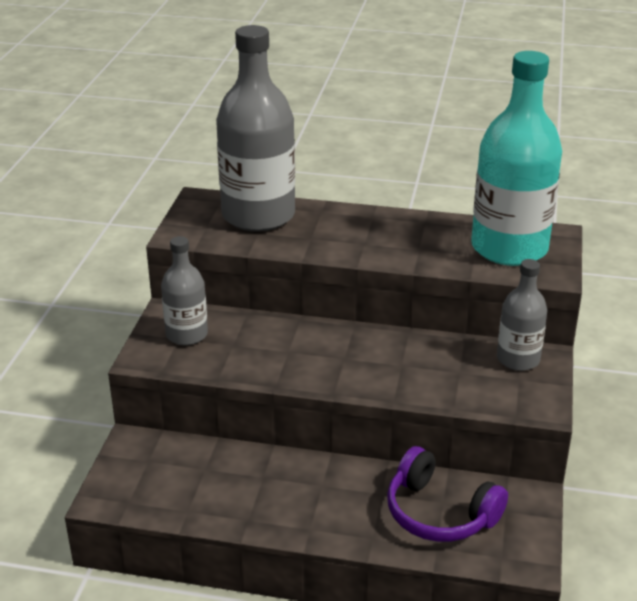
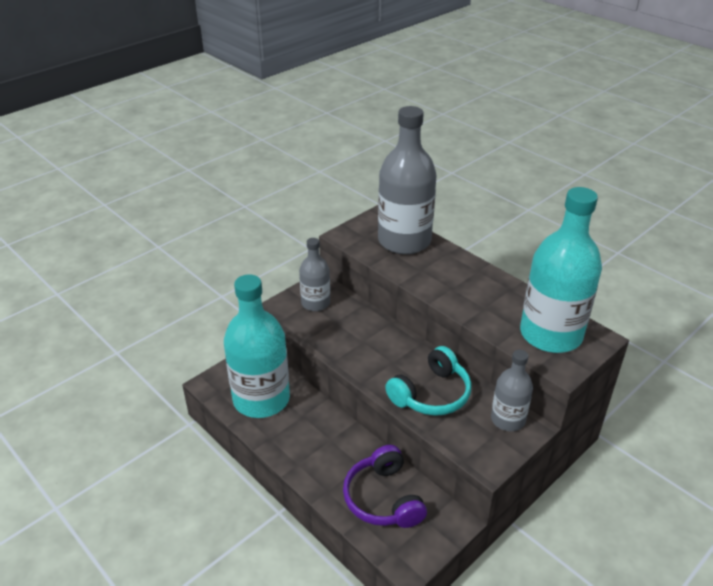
camera: 35 degrees right, 5 degrees up
(192, 483) = (261, 399): none -> turquoise bottle
(419, 370) = (431, 394): none -> turquoise headphones

